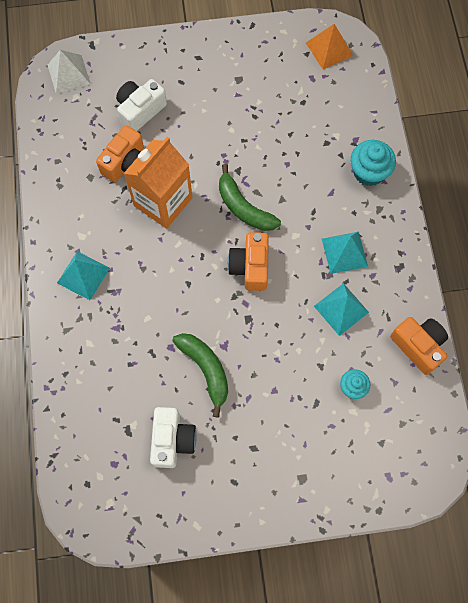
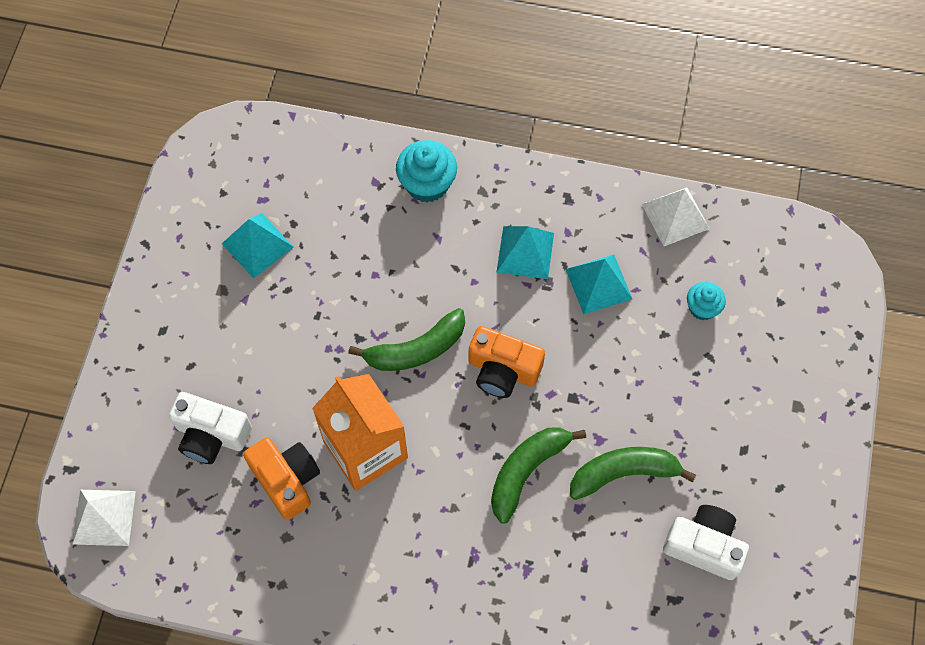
camera: 70 degrees left, 5 degrees down
(83, 275) = (434, 592): turquoise pyramid -> turquoise pyramid (257, 245)
(140, 110) = (211, 435): white camera -> white camera turned 45 degrees counterclockwise
(184, 305) = (526, 471): none -> green banana
(329, 49) = (229, 163): orange pyramid -> none
(418, 346) = (675, 216): orange camera -> white pyramid

